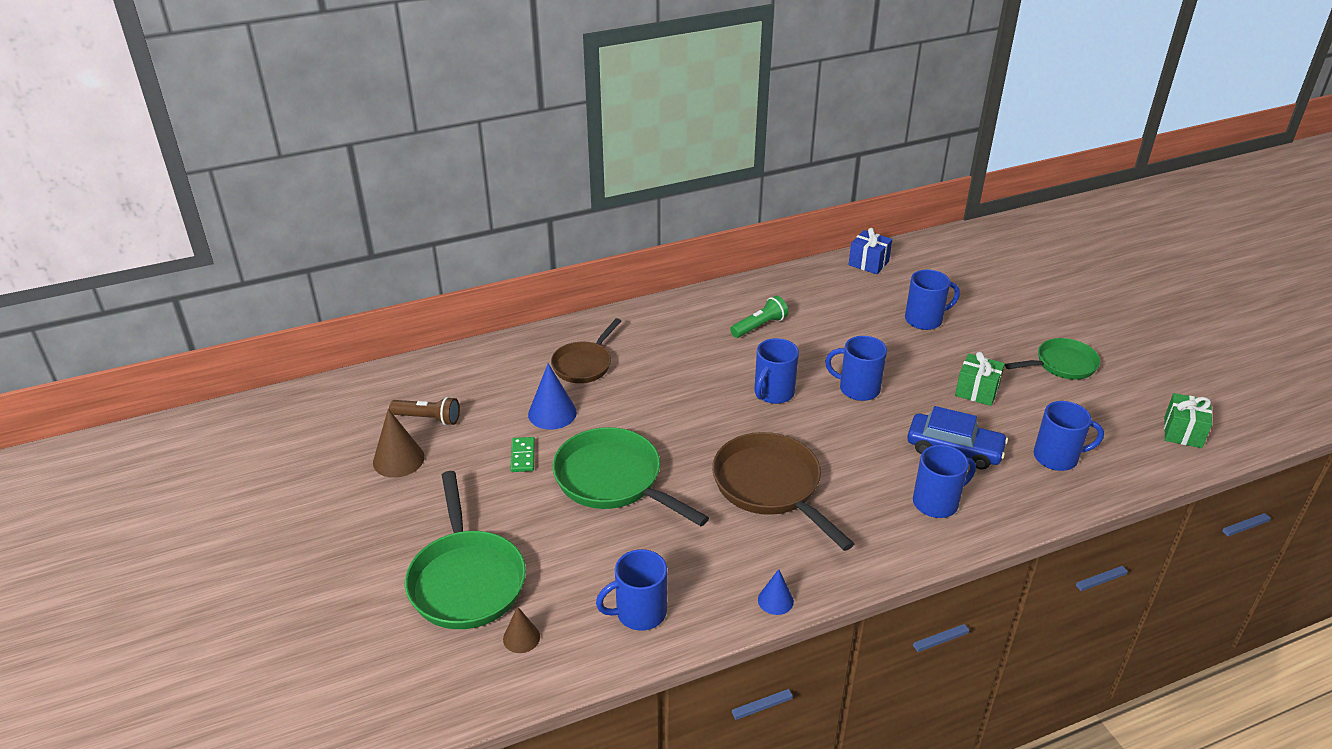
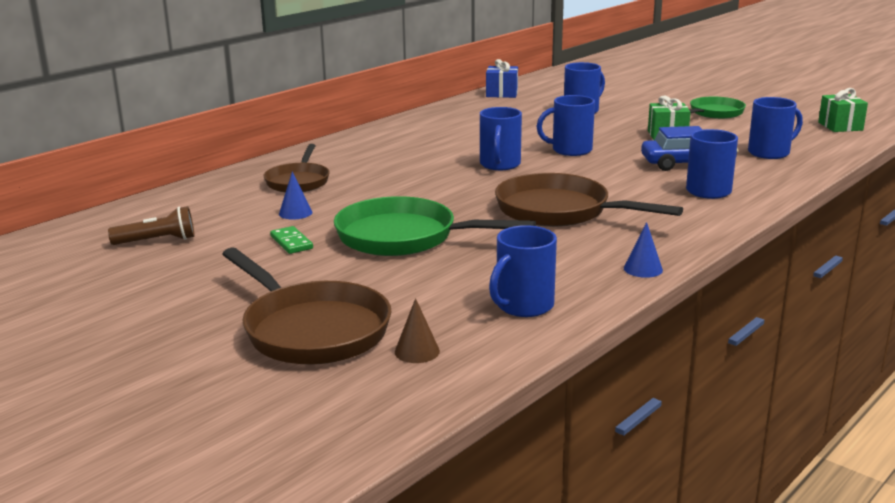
camera: 25 degrees left, 15 degrees down
(398, 459) = (147, 272): brown cone -> none
(466, 580) = (312, 330): green pan -> brown pan
(552, 413) = (295, 213): blue cone -> blue cone, size x0.62
(759, 326) = (445, 135): green flashlight -> none

